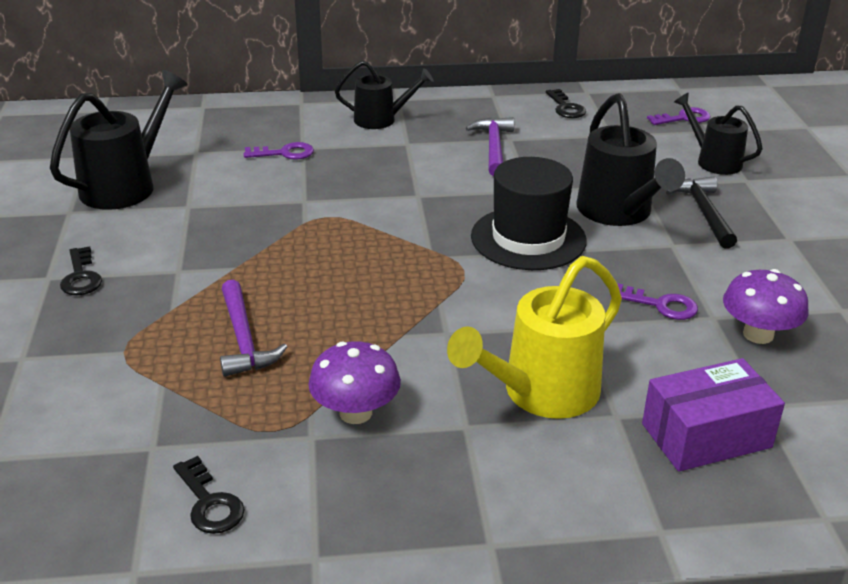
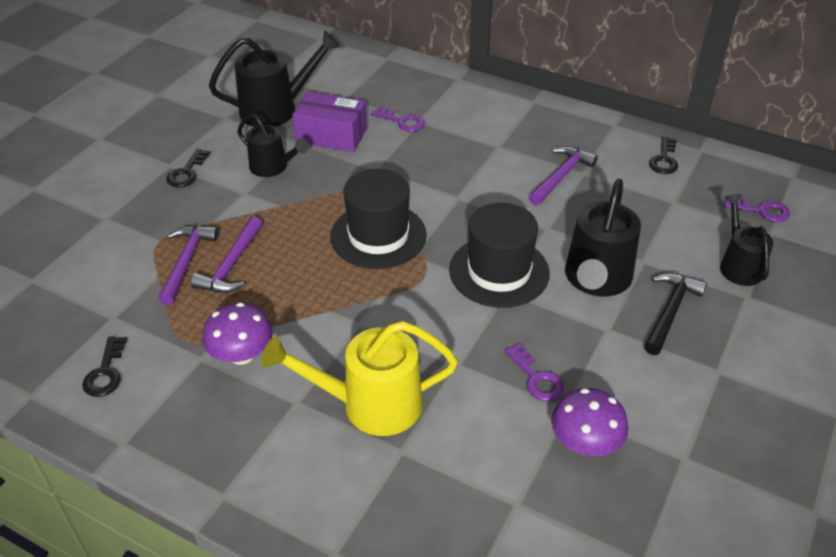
camera: 35 degrees right, 10 degrees up
(184, 357) = (186, 262): none -> purple hammer
(376, 253) = (378, 235): none -> black hat
(381, 120) = (501, 116): black watering can -> black watering can (273, 167)
(706, 435) = (447, 502): purple box -> purple box (331, 135)

